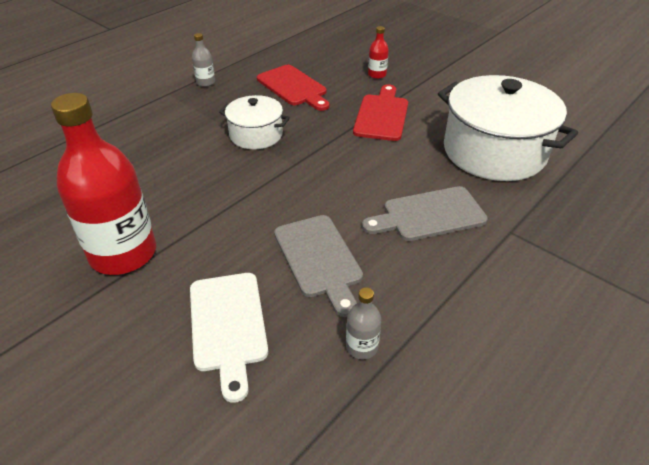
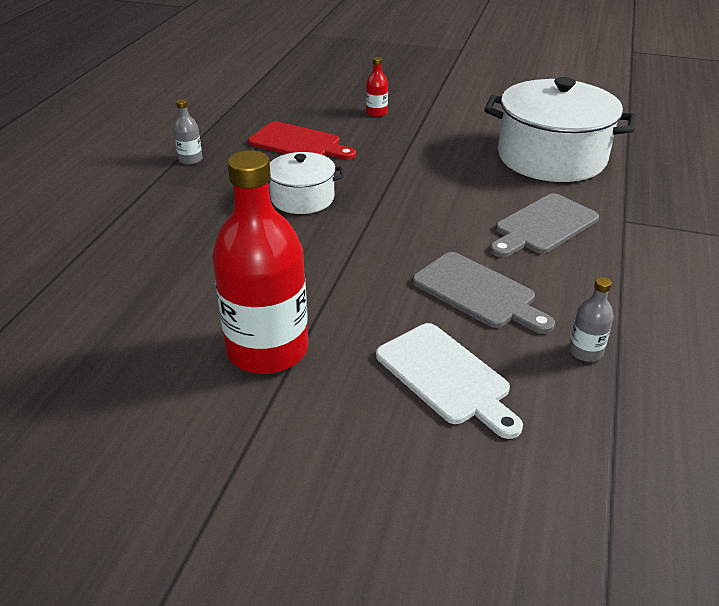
camera: 25 degrees left, 5 degrees down
(381, 115) = (417, 150): red cutting board -> none

